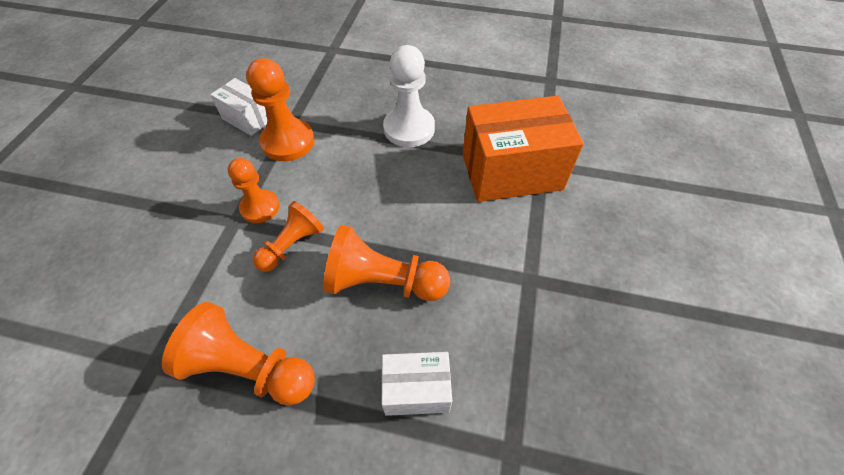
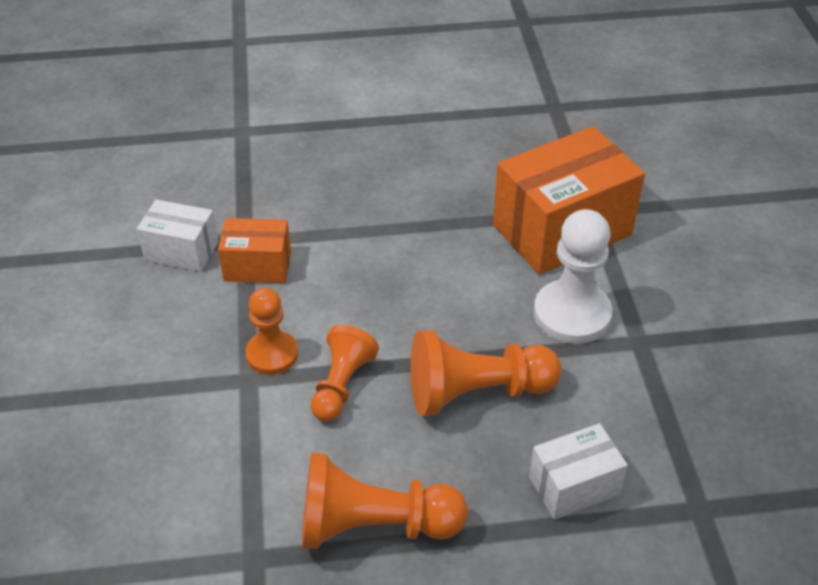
camera: 20 degrees left, 10 degrees down
(288, 142) = (257, 266): orange pawn -> orange box
(409, 129) = (408, 210): white pawn -> white pawn (572, 314)

